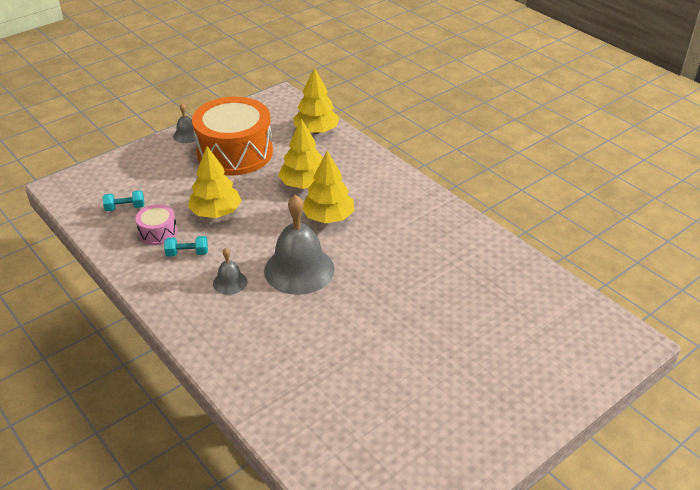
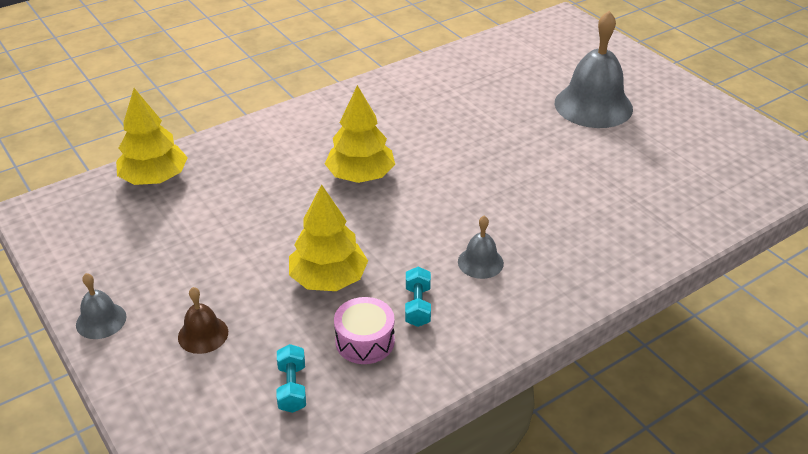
camera: 85 degrees left, 0 degrees up
(172, 170) = (203, 334): none -> brown bell
(235, 153) = (179, 261): orange drum -> none
(299, 269) = (459, 203): grey bell -> grey bell (593, 105)
(304, 184) = (283, 194): yellow tree -> none

